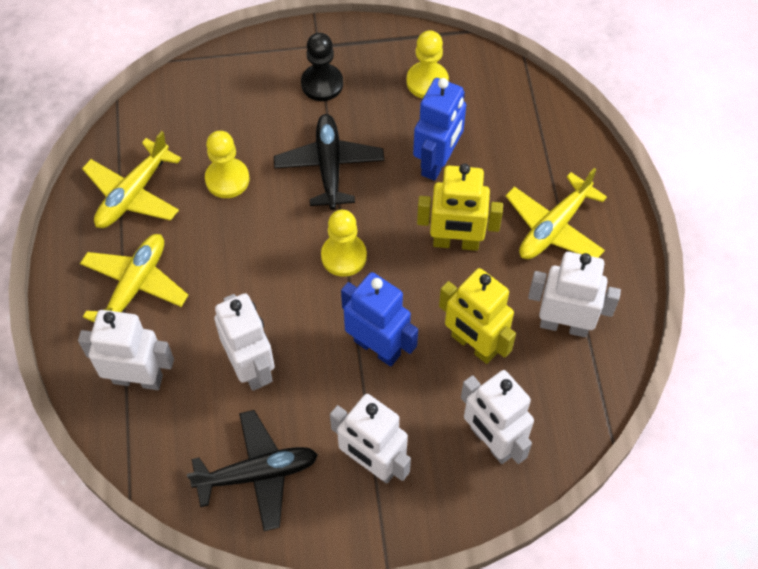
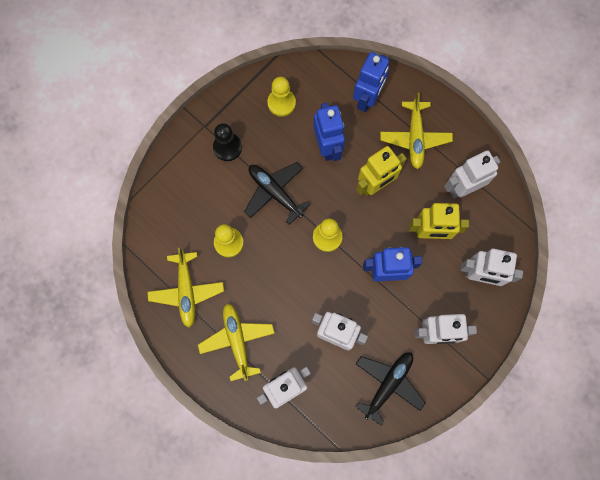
camera: 40 degrees left, 15 degrees up
(534, 146) = (367, 99): none -> blue robot

